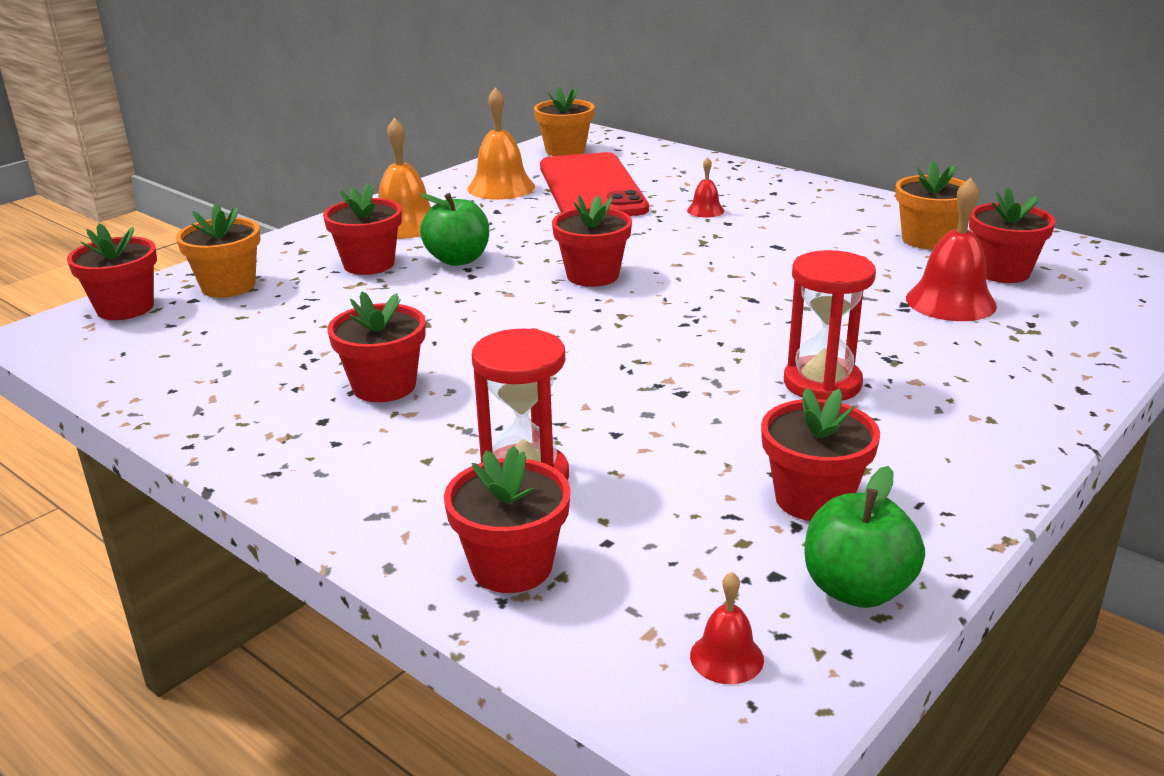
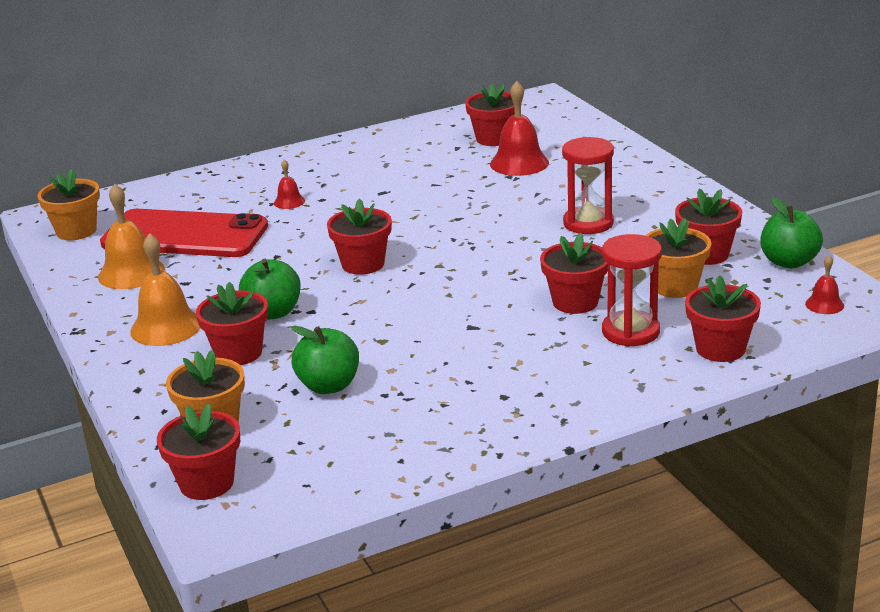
camera: 65 degrees left, 0 degrees up
(317, 319) = (328, 386): none -> green apple
(384, 386) = (472, 367): red flower pot -> red flower pot (575, 302)
(927, 239) = (425, 145): orange flower pot -> orange flower pot (675, 286)

